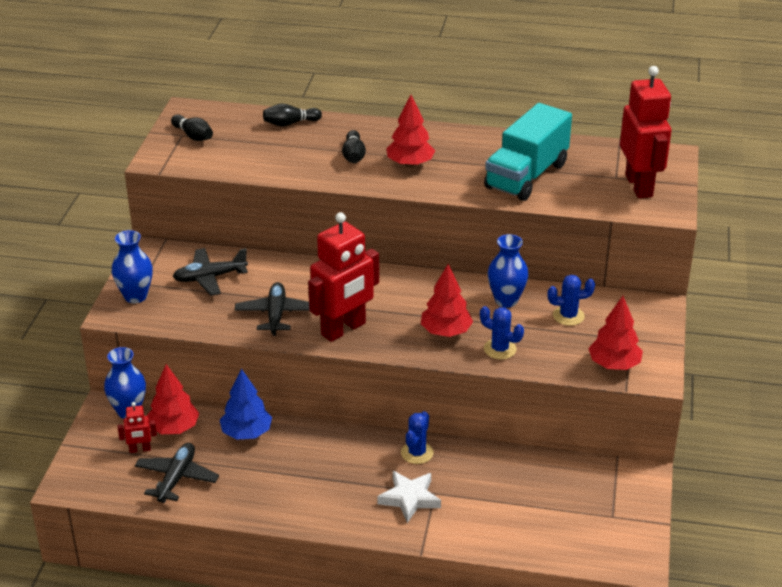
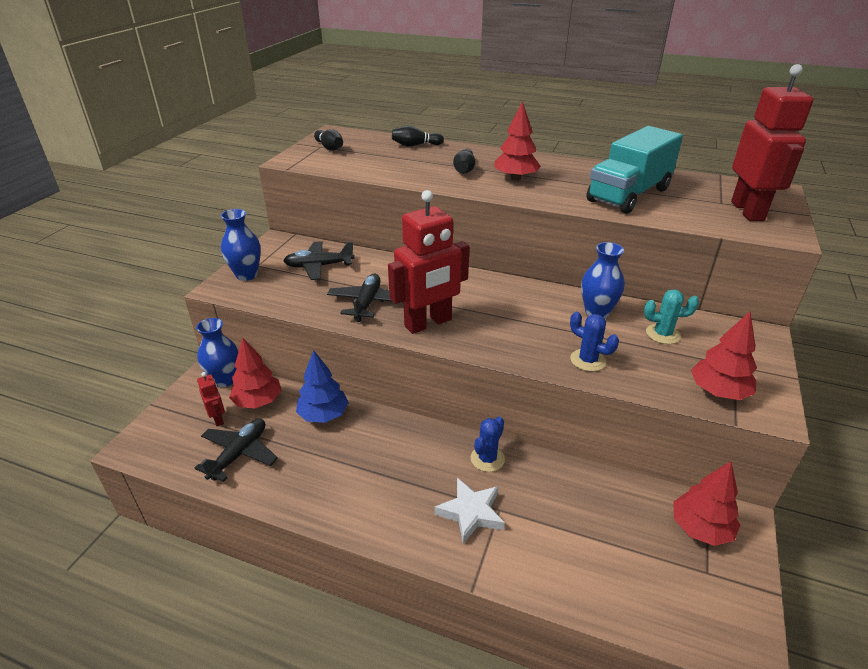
camera: 10 degrees right, 0 degrees up
(140, 449) = (218, 419): red robot -> red robot turned 120 degrees counterclockwise
(446, 332) = (531, 337): red tree -> red tree (700, 528)
(568, 316) = (662, 334): blue cactus -> turquoise cactus

